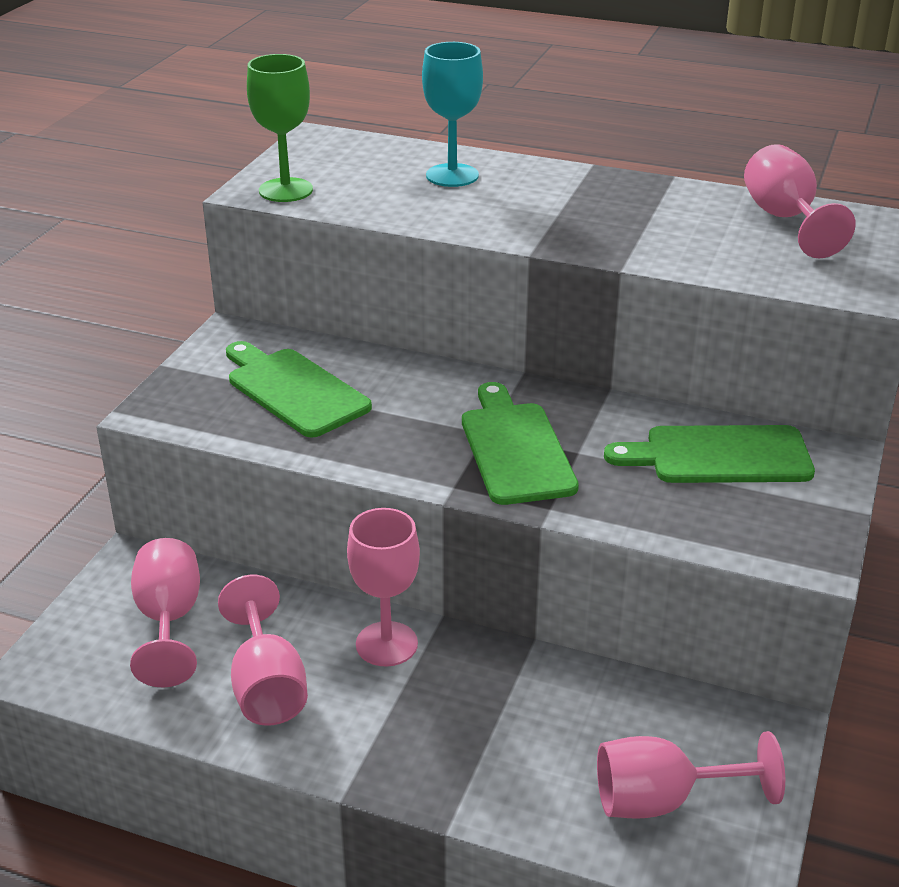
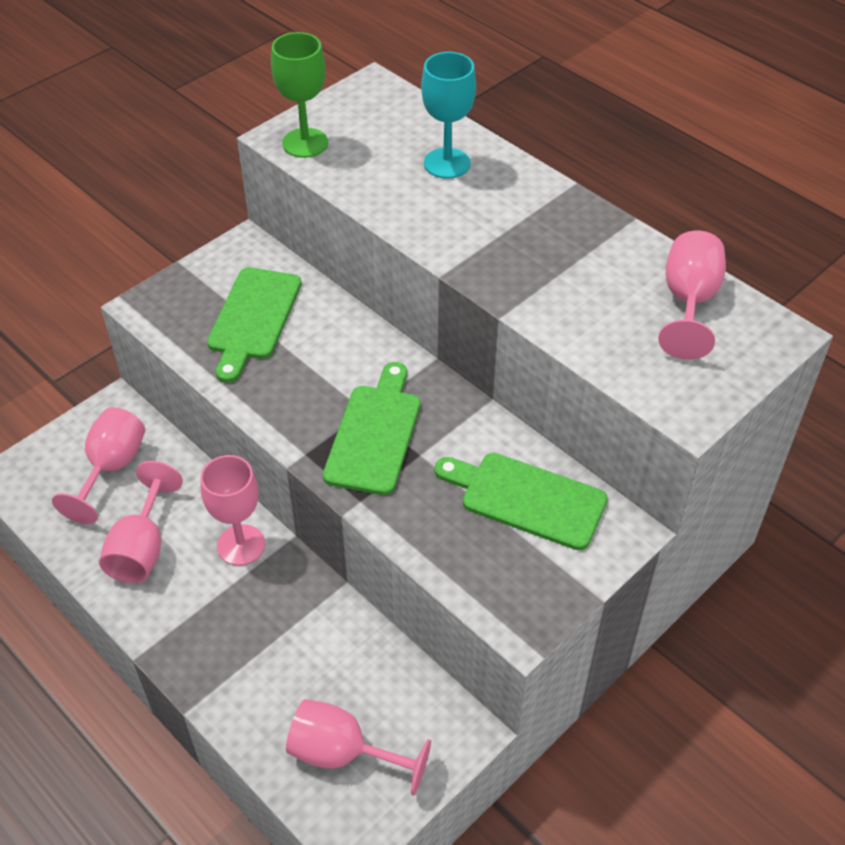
camera: 25 degrees right, 15 degrees up
(293, 390) = (253, 318): green cutting board -> green cutting board turned 150 degrees counterclockwise

